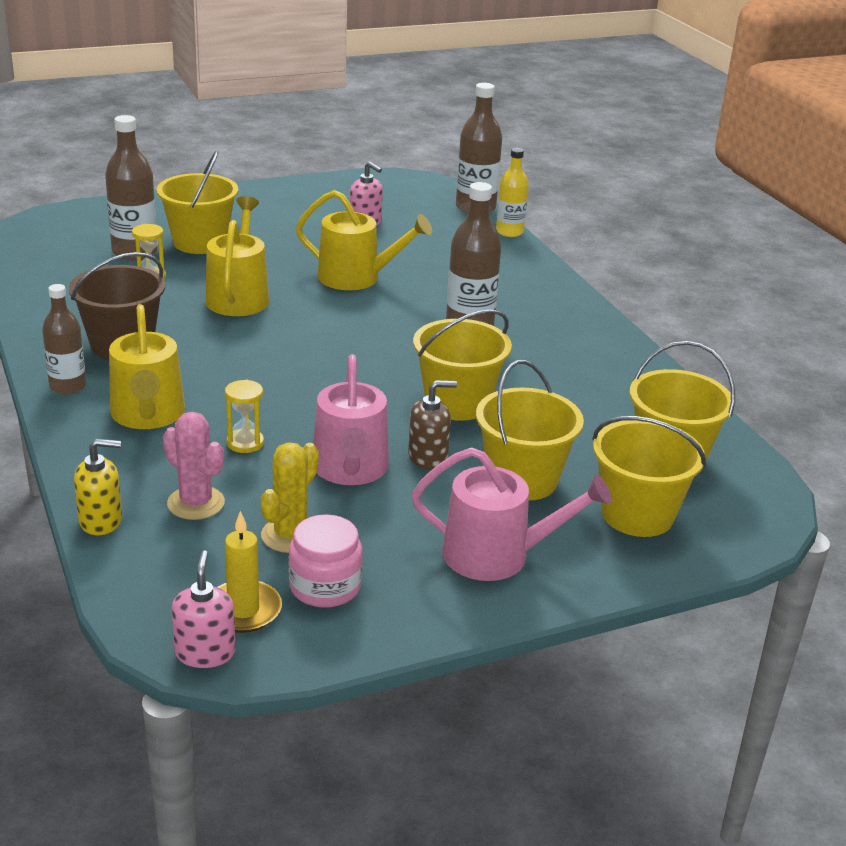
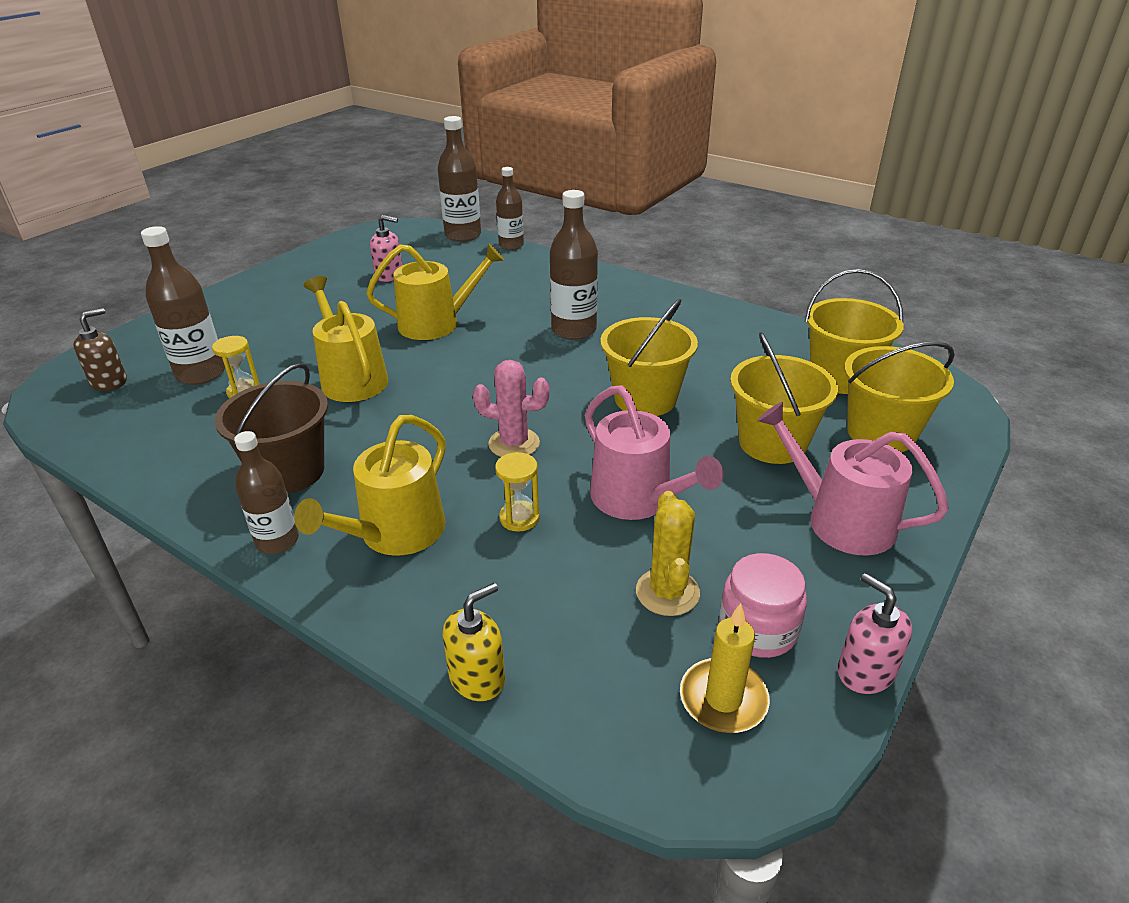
camera: 30 degrees left, 5 degrees up
(148, 415) = (395, 533): yellow watering can -> yellow watering can turned 75 degrees clockwise
(196, 503) = (547, 605): pink cactus -> pink cactus (514, 443)
(200, 242) = (258, 342): yellow bucket -> none
(205, 652) = (748, 772): pink soap dispenser -> pink soap dispenser (865, 672)
(428, 457) = (683, 457): brown soap dispenser -> brown soap dispenser (109, 382)
(497, 555) = (840, 520): pink watering can -> pink watering can turned 120 degrees counterclockwise
(509, 232) = (511, 245): yellow bottle -> brown bottle

